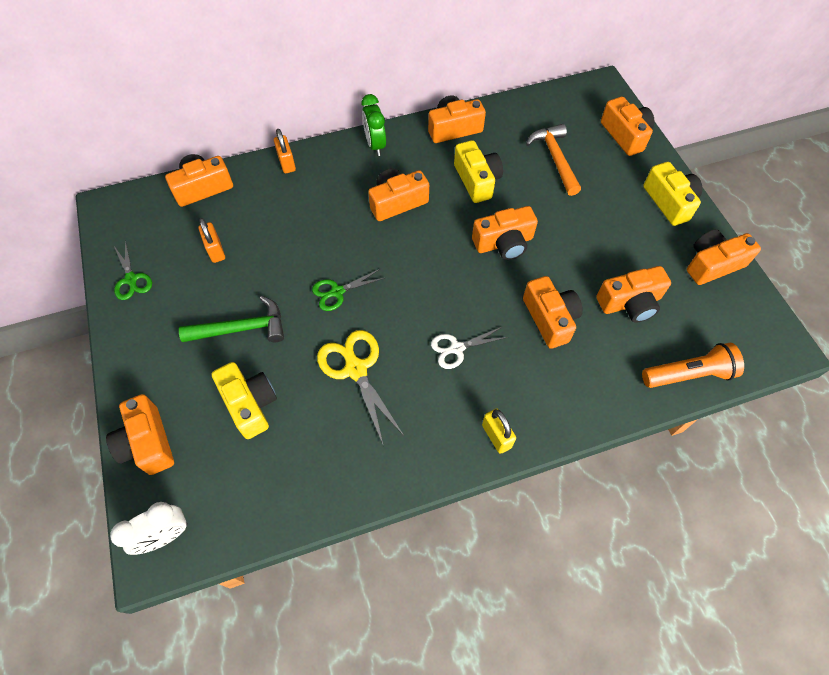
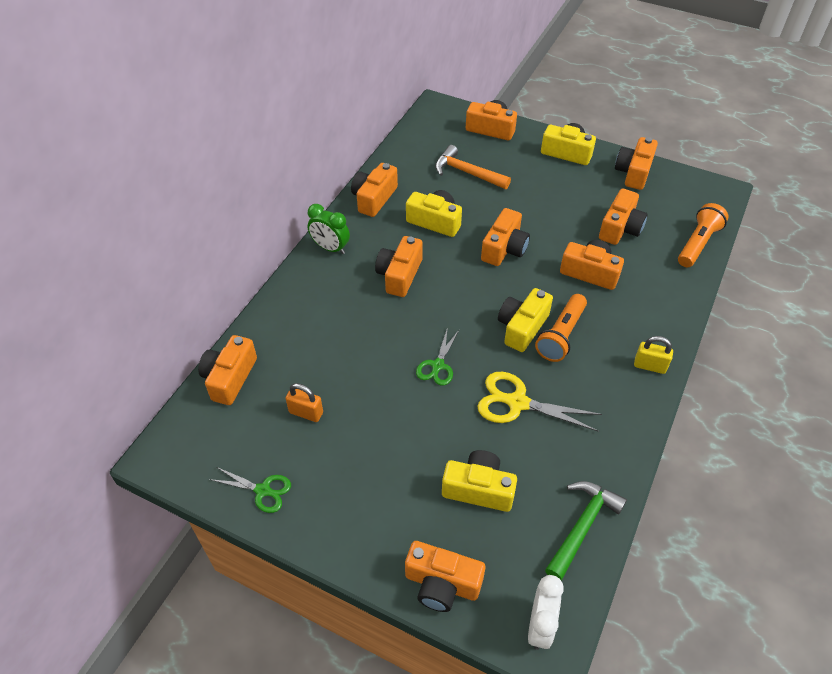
camera: 45 degrees left, 10 degrees down
(242, 328) = (403, 446): green hammer -> green hammer (582, 526)
(287, 163) = (277, 309): orange padlock -> none
(435, 316) = (522, 327): none -> yellow camera
(457, 348) = (561, 335): white scissors -> orange flashlight

